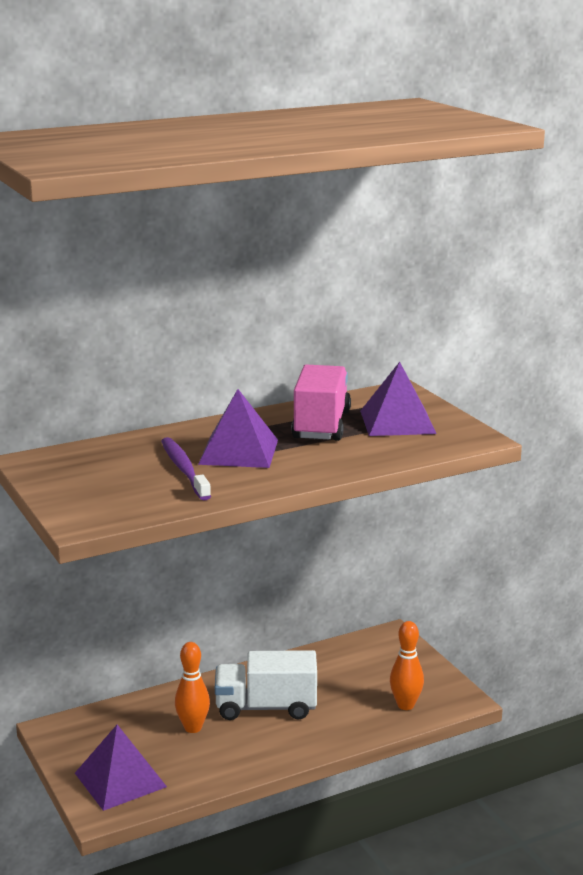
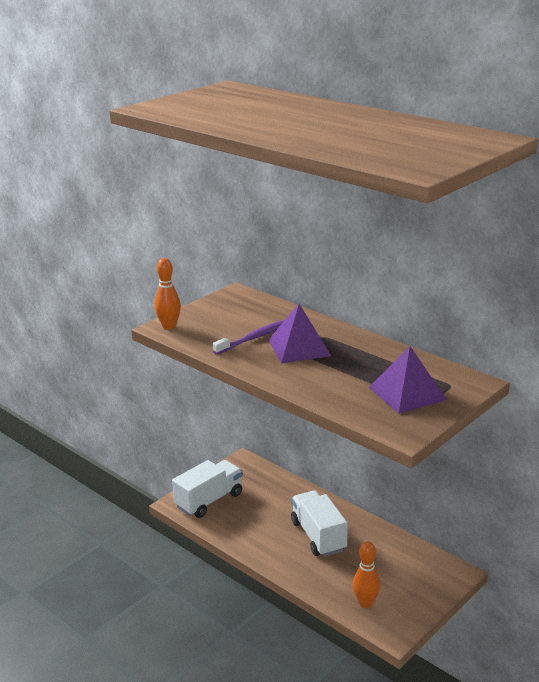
camera: 70 degrees right, 5 degrees up
(120, 779) = (209, 500): purple pyramid -> white truck
(193, 728) = (276, 512): orange bowling pin -> orange bowling pin (169, 326)
(321, 425) = (372, 366): pink truck -> none

